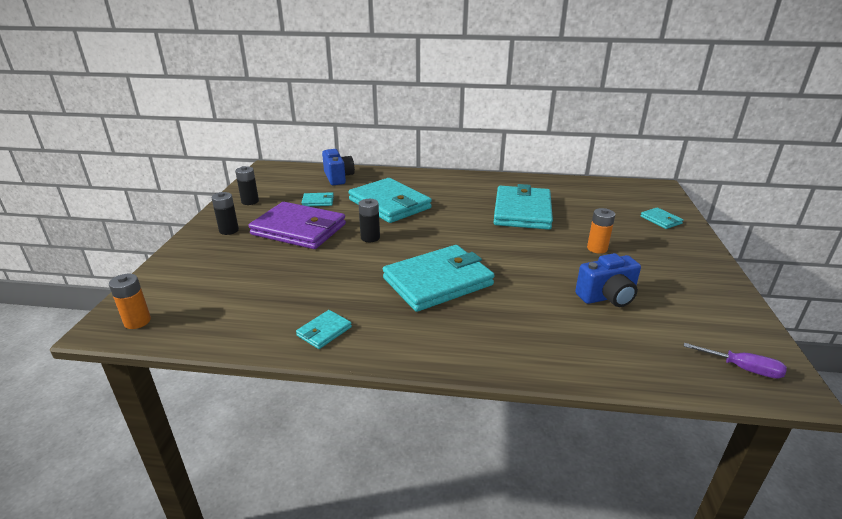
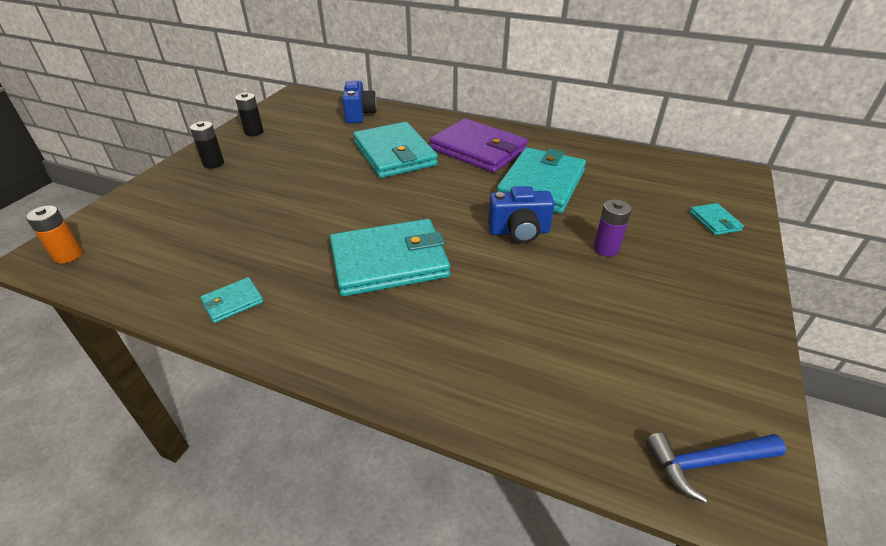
camera: 15 degrees right, 10 degrees up
(299, 229) = (282, 172): purple wallet -> purple wallet (478, 150)
(318, 201) = (321, 141): turquoise wallet -> none
(370, 238) = (349, 193): black battery -> none
(597, 248) = (606, 249): orange battery -> purple battery
(607, 297) = (580, 319): blue camera -> blue camera (519, 232)
(742, 368) = (706, 463): purple screwdriver -> blue hammer

